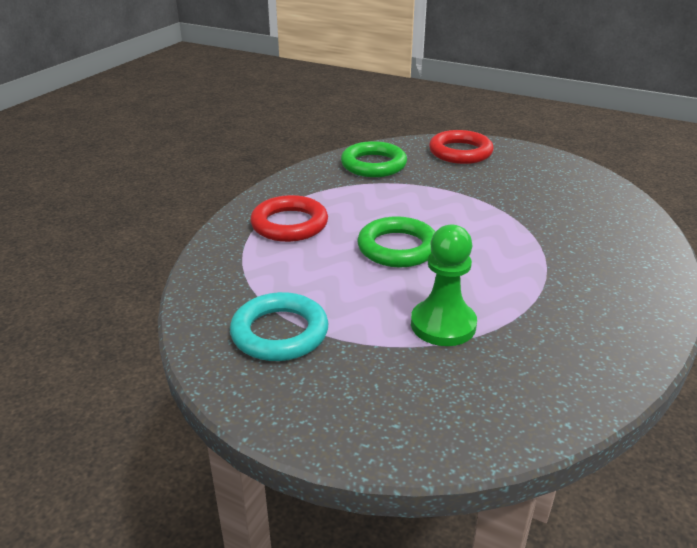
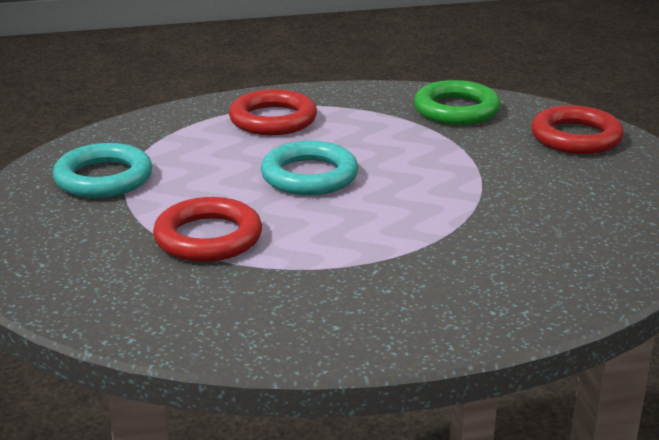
camera: 50 degrees right, 5 degrees down
(398, 248) = (309, 176): green ring -> turquoise ring
(443, 325) = (208, 237): green pawn -> red ring

